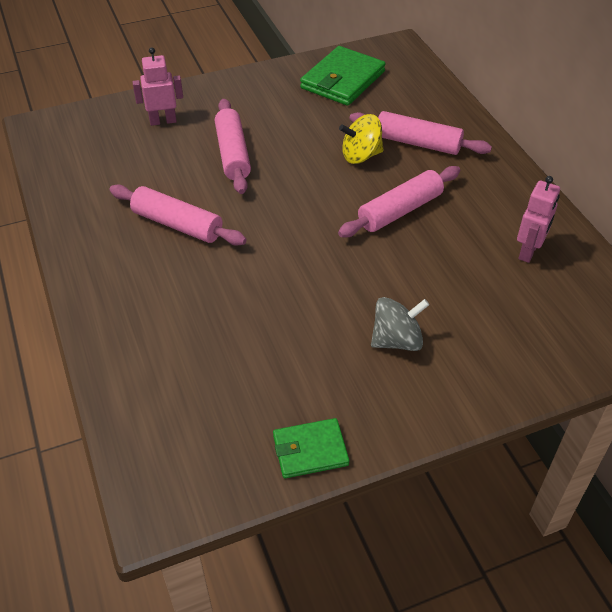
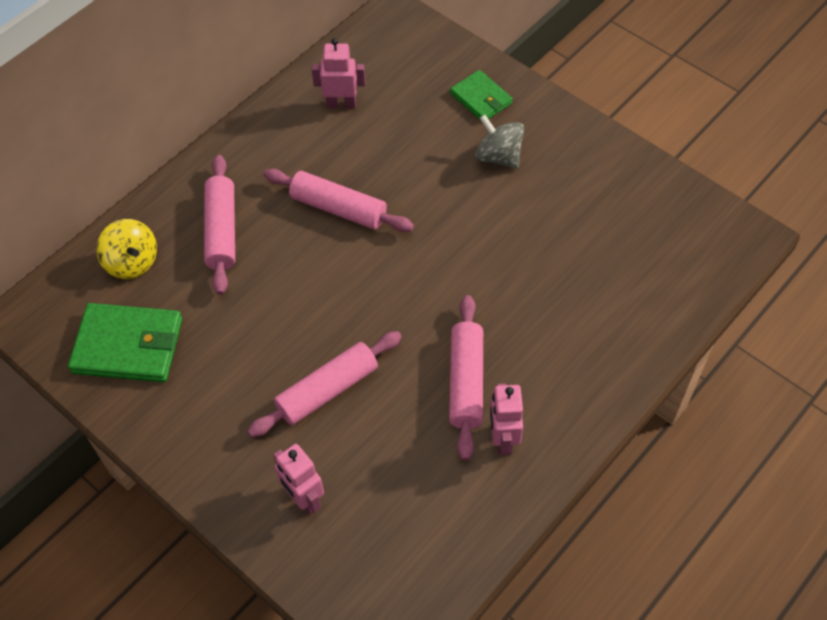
camera: 115 degrees left, 10 degrees up
(114, 226) = (503, 439): none -> pink robot
(310, 450) = (635, 169): green wallet -> green wallet (481, 98)
(361, 156) = (269, 271): yellow spinning top -> yellow spinning top (132, 262)

